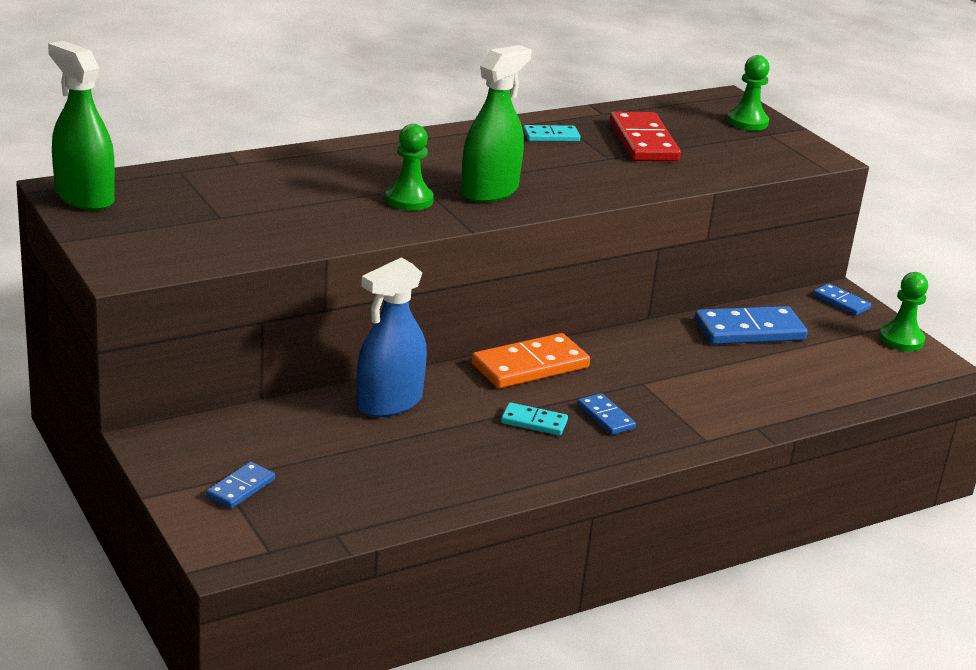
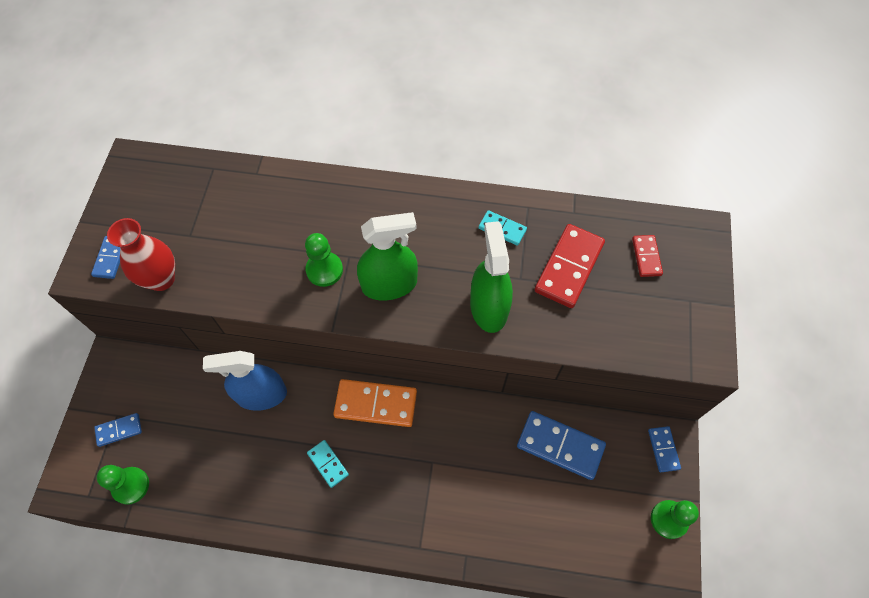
camera: 40 degrees right, 35 degrees up
(84, 197) = (133, 176): green spray bottle -> green spray bottle (488, 307)
(230, 250) = (161, 279): none -> red vase
(605, 417) = (376, 485): blue domino -> blue domino (110, 258)
(700, 121) = (646, 257): none -> red domino
(747, 122) = (686, 275): green pawn -> green pawn (130, 486)

